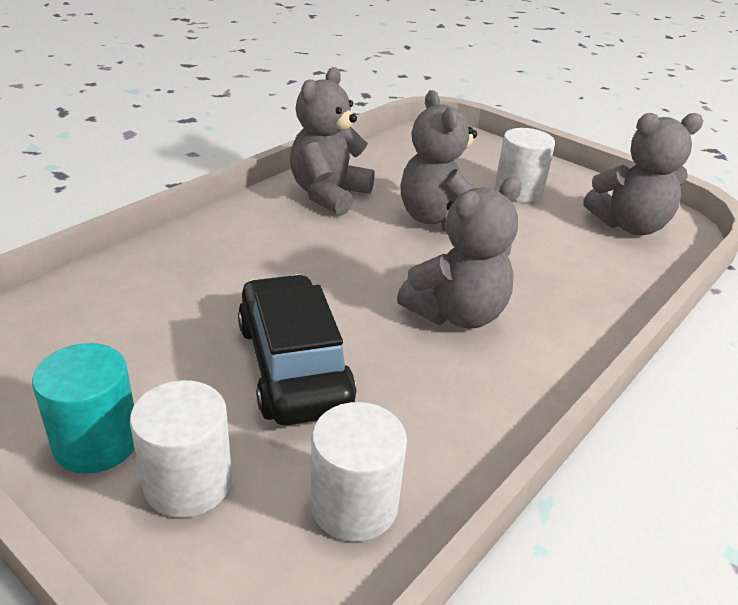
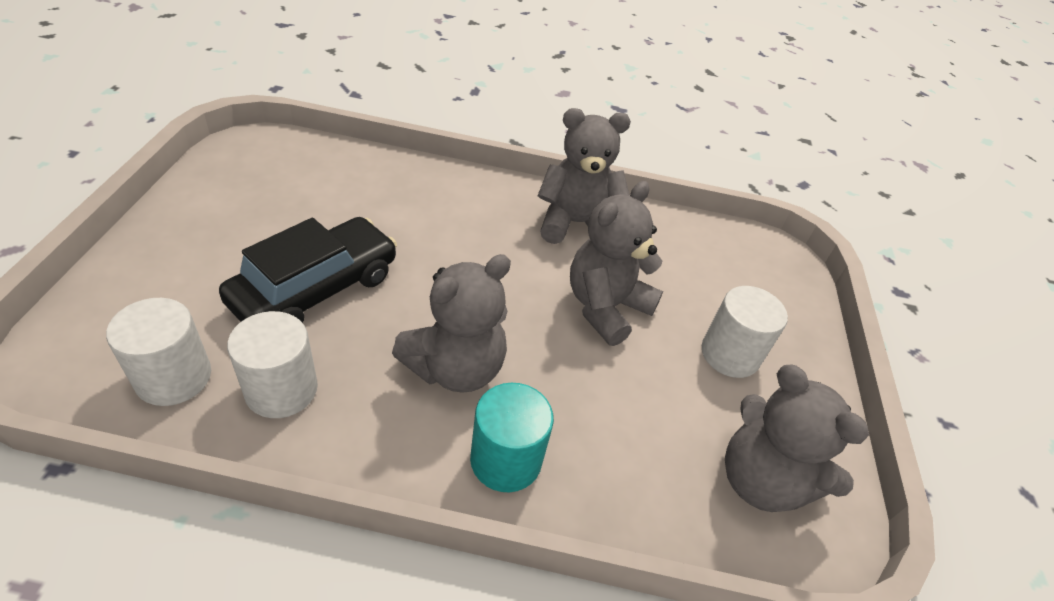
camera: 55 degrees right, 10 degrees up
(96, 442) = (187, 229): turquoise cylinder -> turquoise cylinder (506, 460)
(188, 483) = (165, 284): white cylinder -> white cylinder (281, 390)
(457, 314) = (455, 368): grey teddy bear -> grey teddy bear turned 60 degrees counterclockwise

